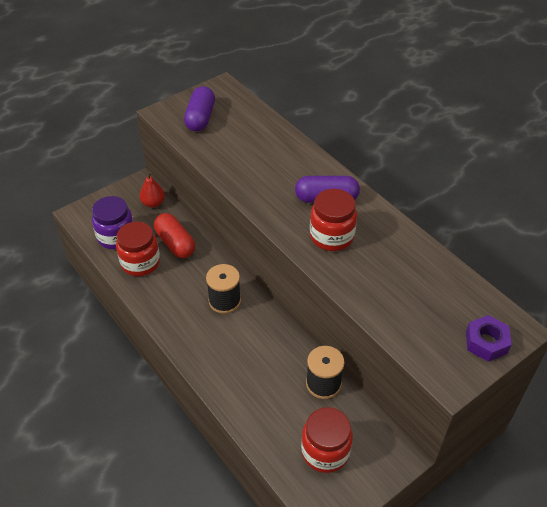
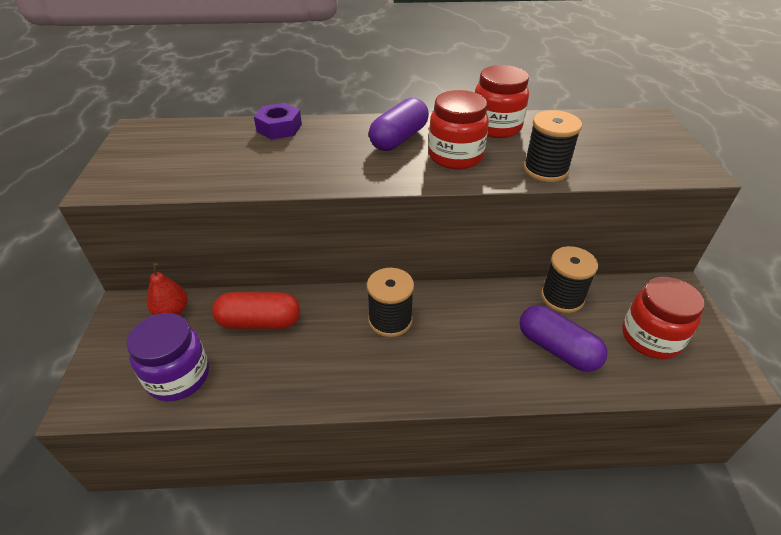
camera: 55 degrees left, 5 degrees down
(140, 262) = (252, 371): red jar -> red jar (496, 127)
(200, 118) = (160, 163): purple capsule -> purple capsule (557, 349)
(360, 289) = (545, 170): none -> black spool
(486, 342) = (659, 136): purple nut -> purple nut (279, 128)

